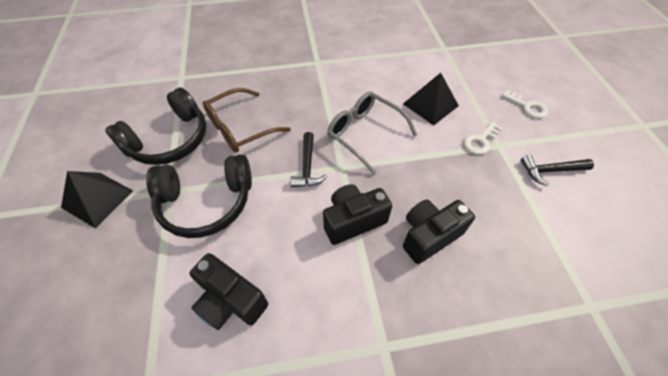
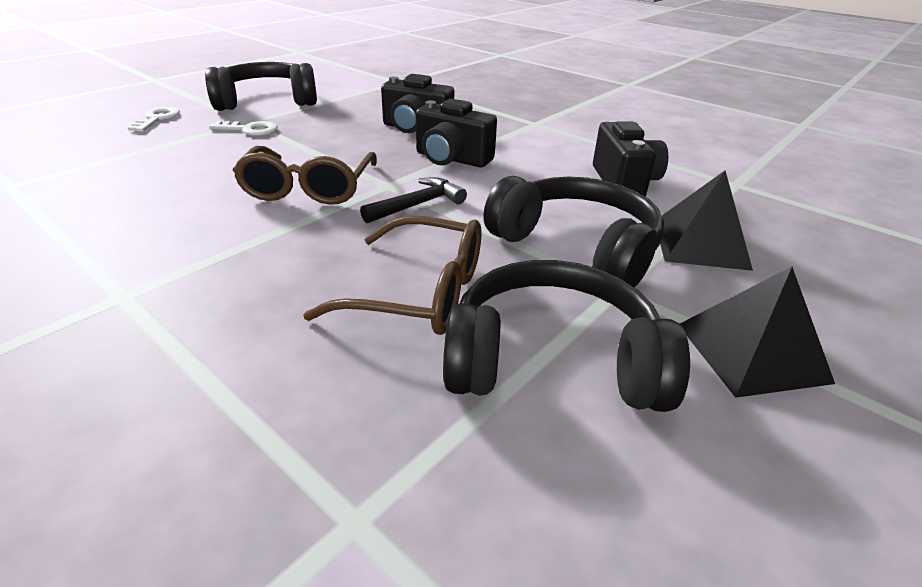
camera: 130 degrees left, 20 degrees down
(364, 134) = (308, 188): grey glasses -> brown glasses
(430, 104) = (197, 165): black pyramid -> black pyramid (700, 244)
(550, 171) = (266, 101): black hammer -> black headphones

